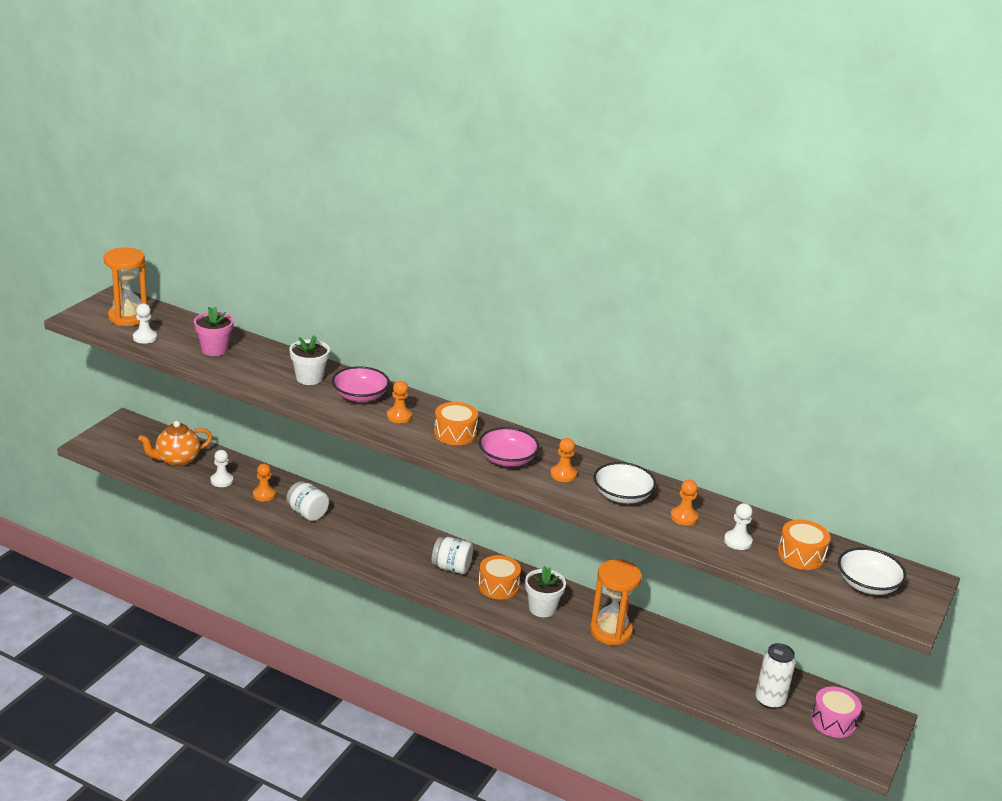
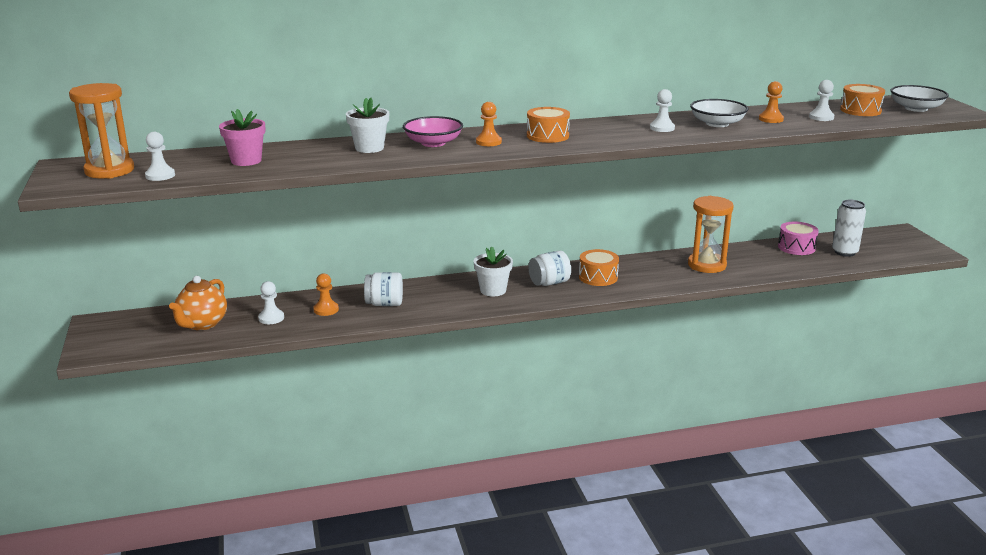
camera: 40 degrees left, 5 degrees down
(507, 459) = (612, 134): pink bowl -> none
(542, 608) = (647, 274): white flower pot -> white flower pot (493, 290)
(563, 474) = (662, 128): orange pawn -> white pawn
(833, 721) = (887, 245): pink drum -> pink drum (796, 247)

